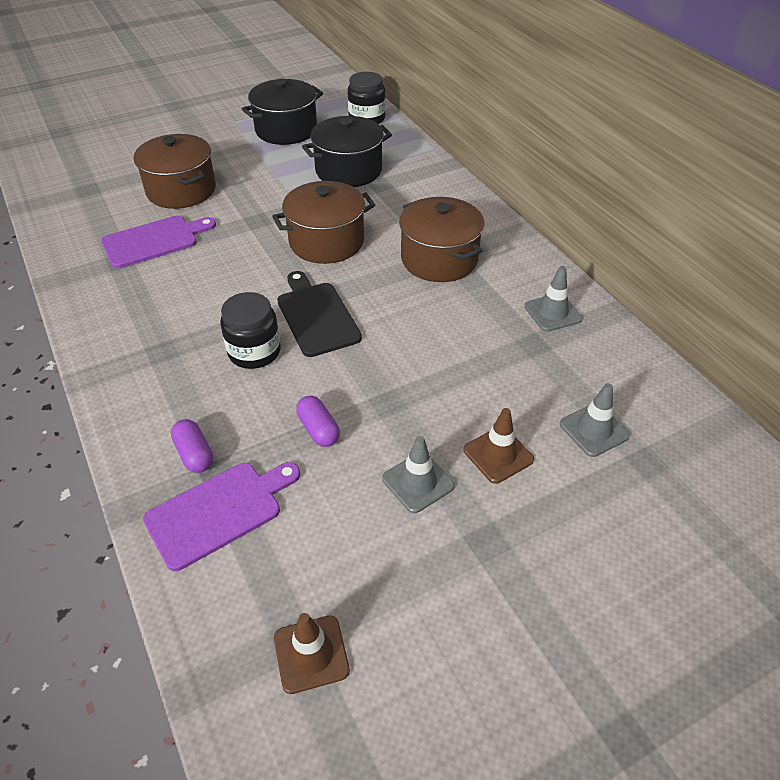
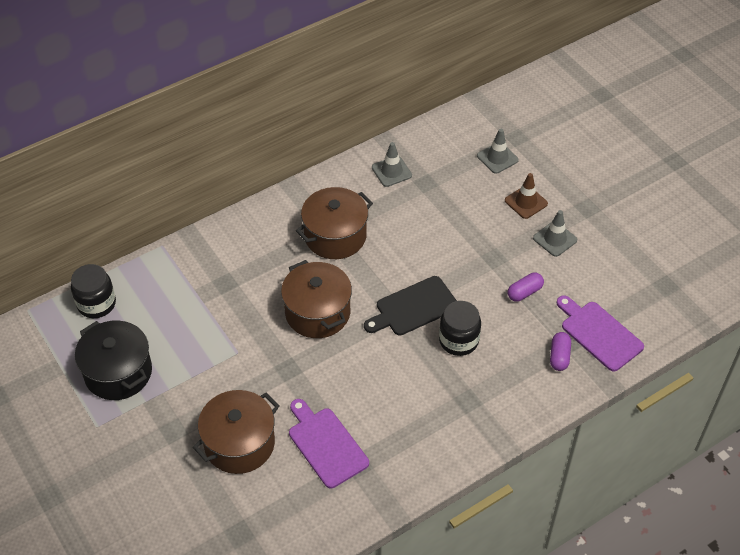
camera: 95 degrees left, 5 degrees up
(194, 454) = (559, 356): purple capsule -> purple capsule turned 45 degrees counterclockwise
(311, 654) = (672, 277): brown traffic cone -> none
(348, 170) = (201, 309): black pot -> none

